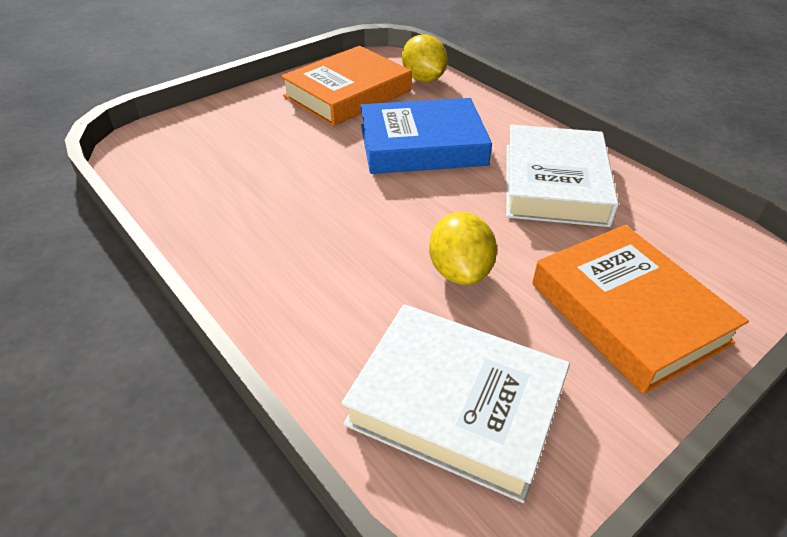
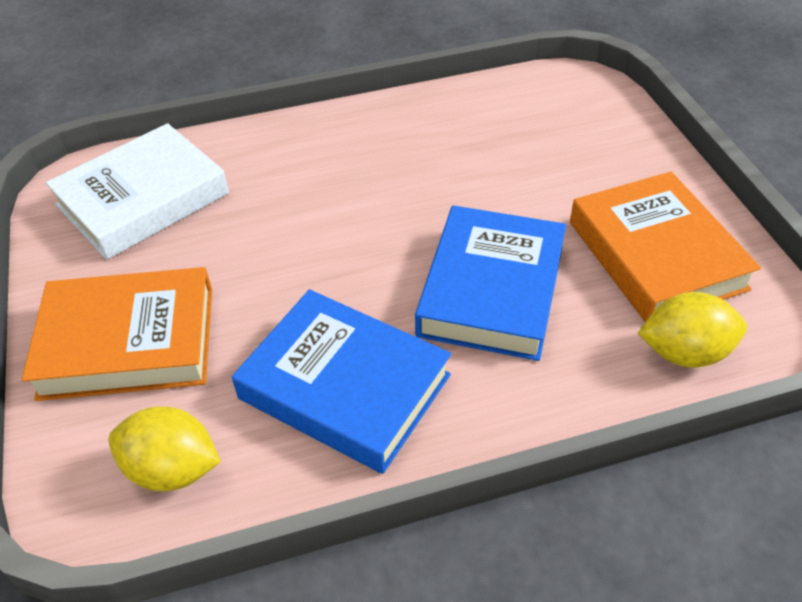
camera: 115 degrees right, 5 degrees up
(459, 271) = (262, 246): yellow lemon -> yellow lemon (173, 469)
(555, 183) = (344, 387): white book -> blue book

